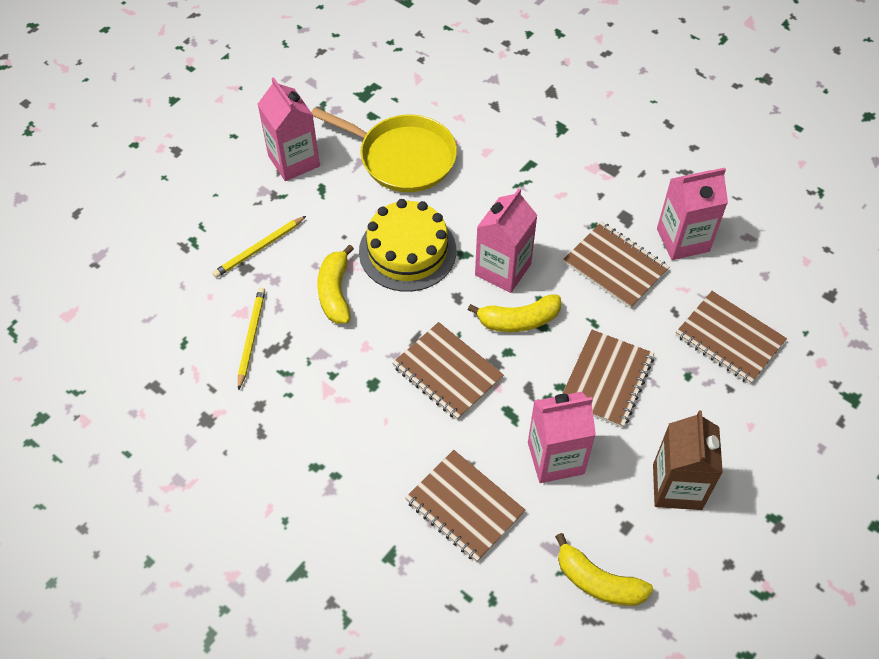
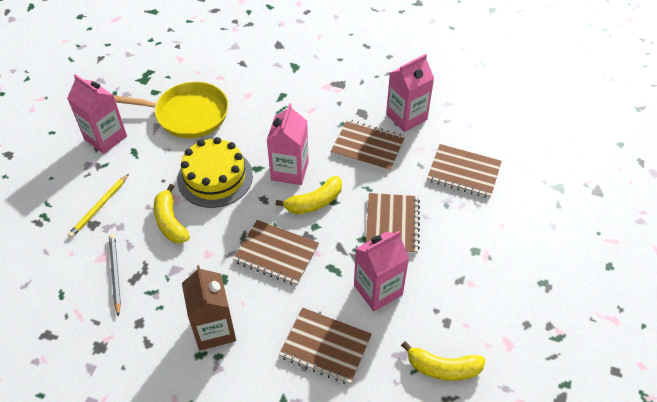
camera: 20 degrees left, 5 degrees down
(251, 337) = (115, 274): yellow pencil -> grey pencil
(677, 486) = (470, 282): brown carton -> brown carton (214, 329)

